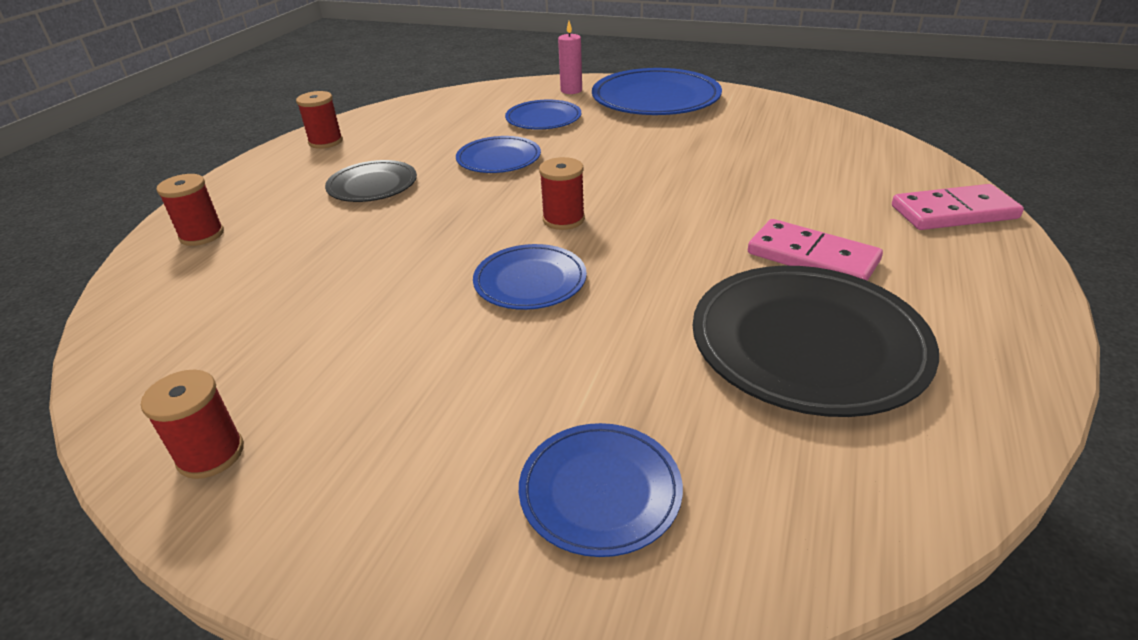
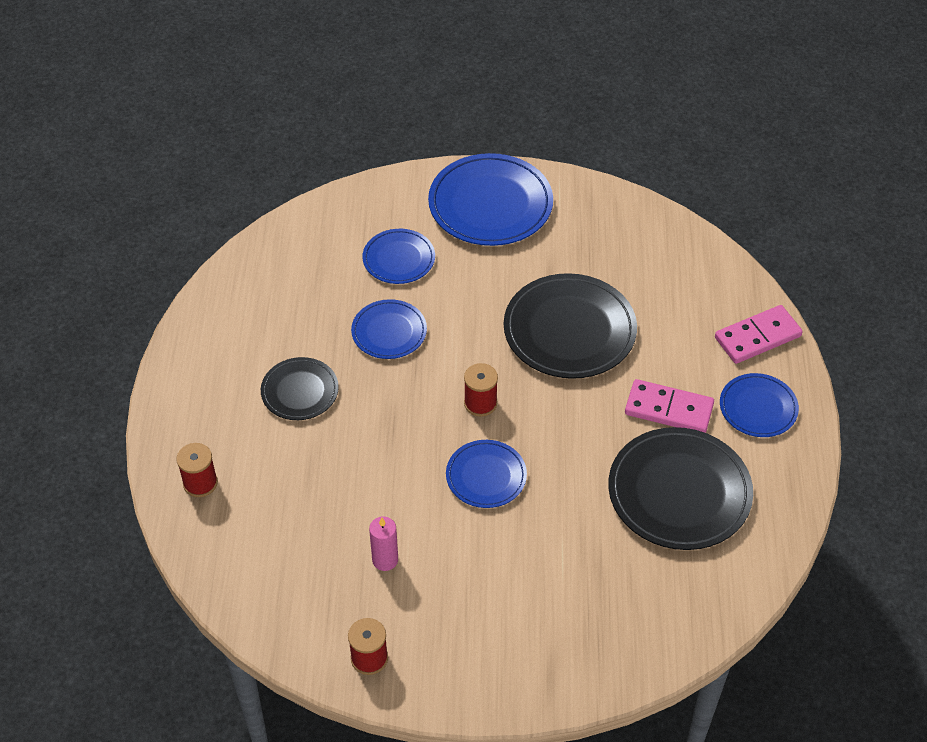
camera: 20 degrees left, 15 degrees up
(326, 142) = (210, 334): red spool -> none
(571, 90) = (402, 201): pink candle -> pink candle (385, 560)
(600, 491) = (594, 623): blue plate -> blue plate (758, 408)
(702, 180) = (569, 330): none -> black plate

